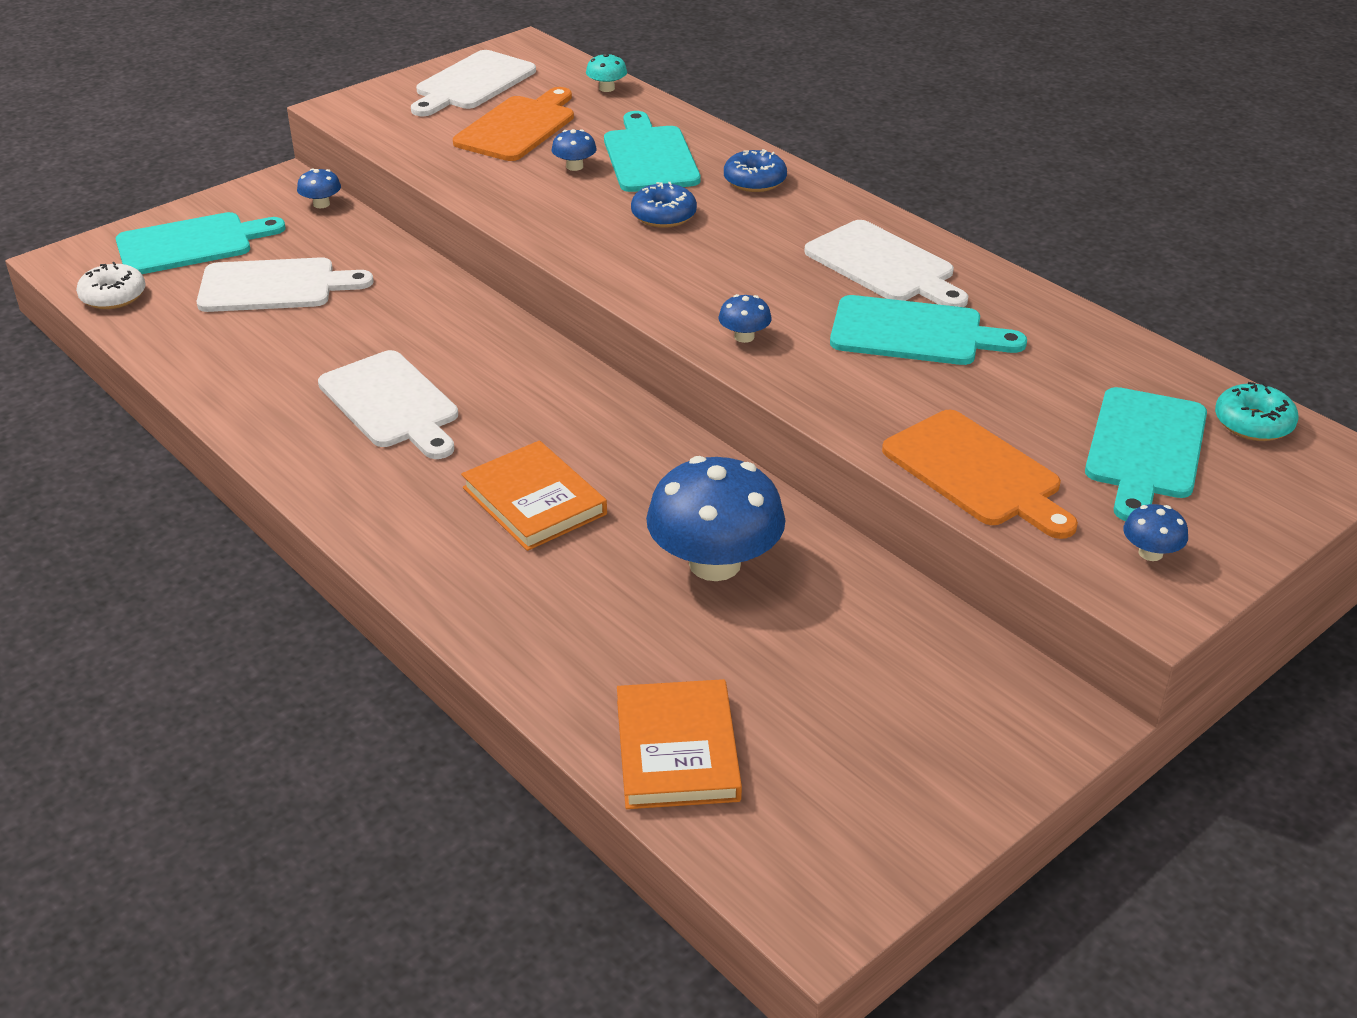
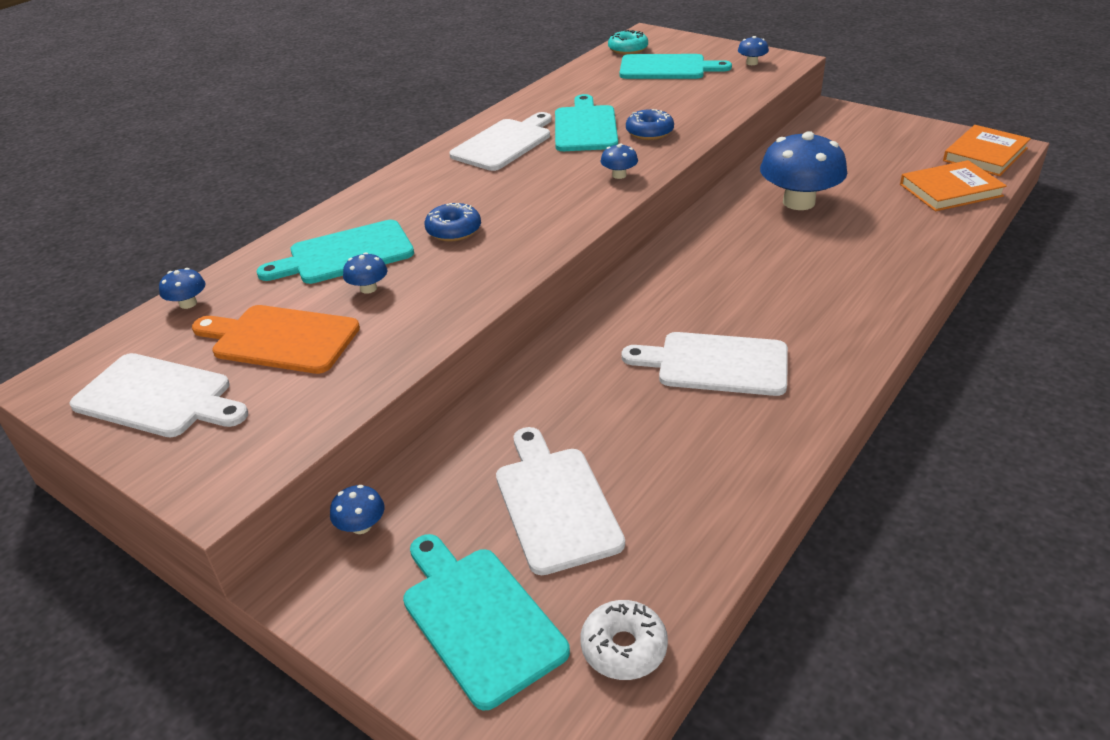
camera: 100 degrees left, 0 degrees up
(392, 403) = (715, 364): white cutting board -> white cutting board turned 120 degrees counterclockwise
(534, 501) = (788, 272): orange book -> orange book (985, 154)
(607, 88) = (188, 303): turquoise mushroom -> blue mushroom
(754, 181) = (385, 202): blue donut -> blue donut (649, 132)
(977, 473) = (718, 100): orange cutting board -> none

